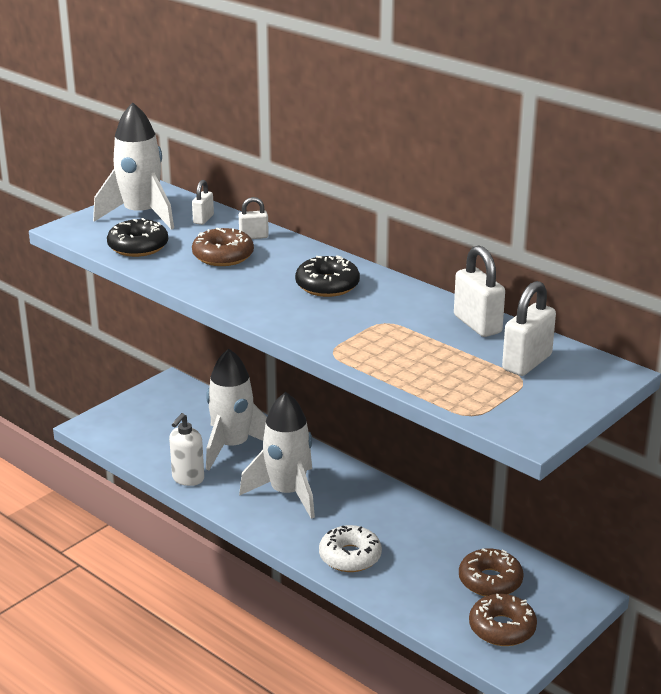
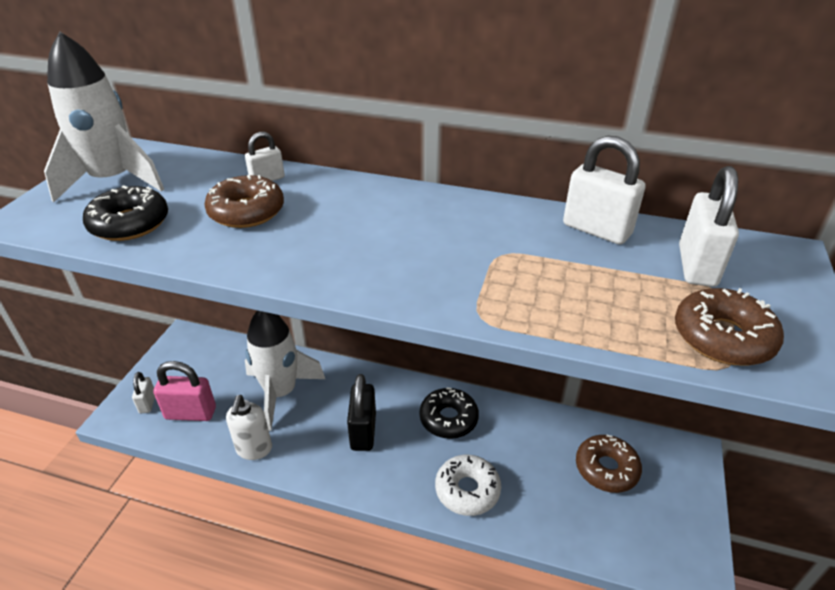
camera: 25 degrees left, 10 degrees up
(149, 440) = (191, 413): none -> pink padlock
(203, 219) = (194, 170): white padlock -> white padlock (147, 403)
(287, 493) = (363, 431): white rocket -> black padlock
(327, 285) = (396, 221): black donut -> black donut (448, 419)
(502, 628) = (657, 525): brown donut -> brown donut (722, 337)

